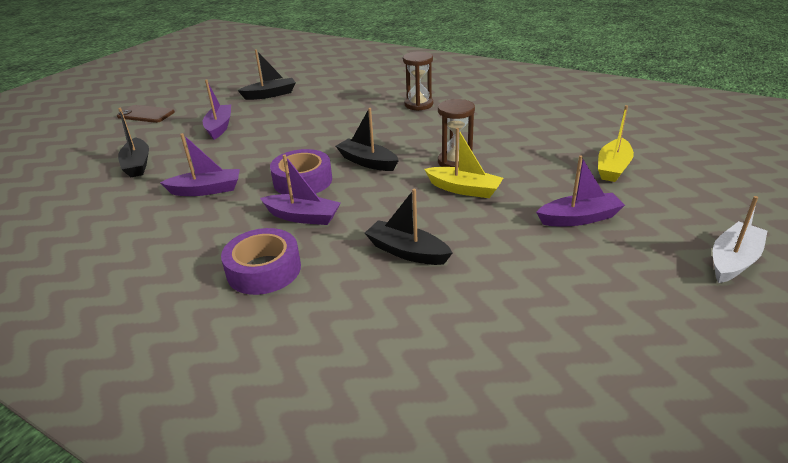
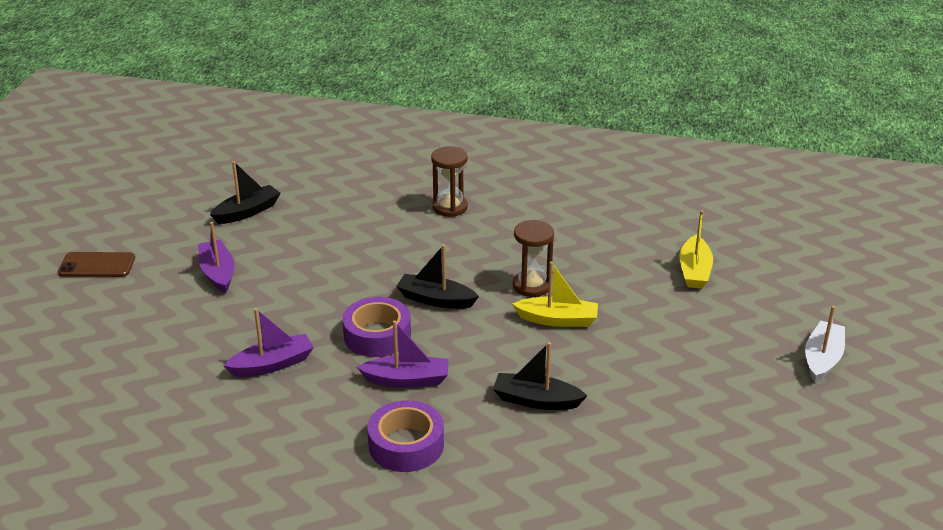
camera: 20 degrees left, 0 degrees up
(137, 164) = (155, 343): black boat -> none
(579, 218) = (681, 336): purple boat -> none

